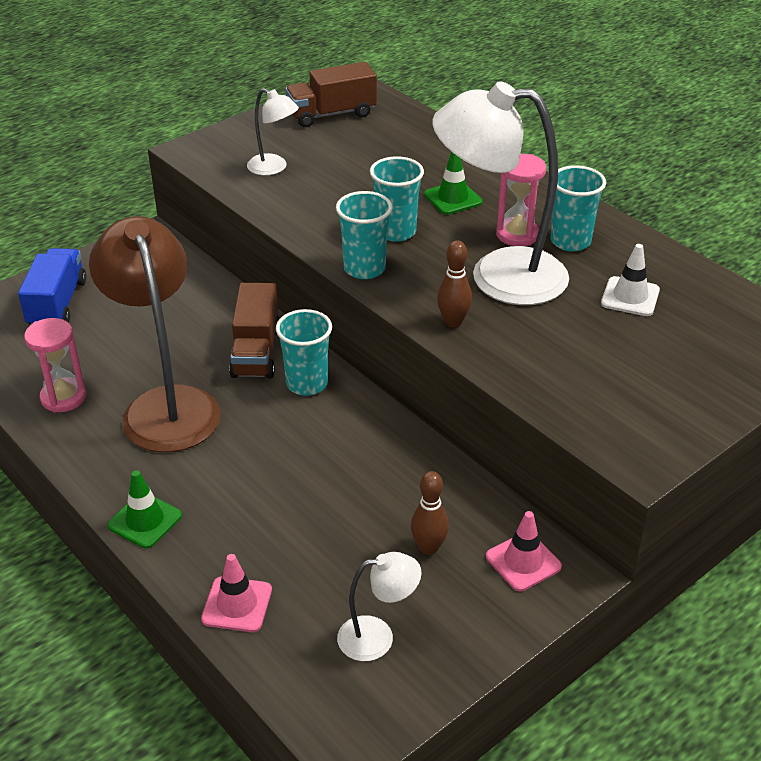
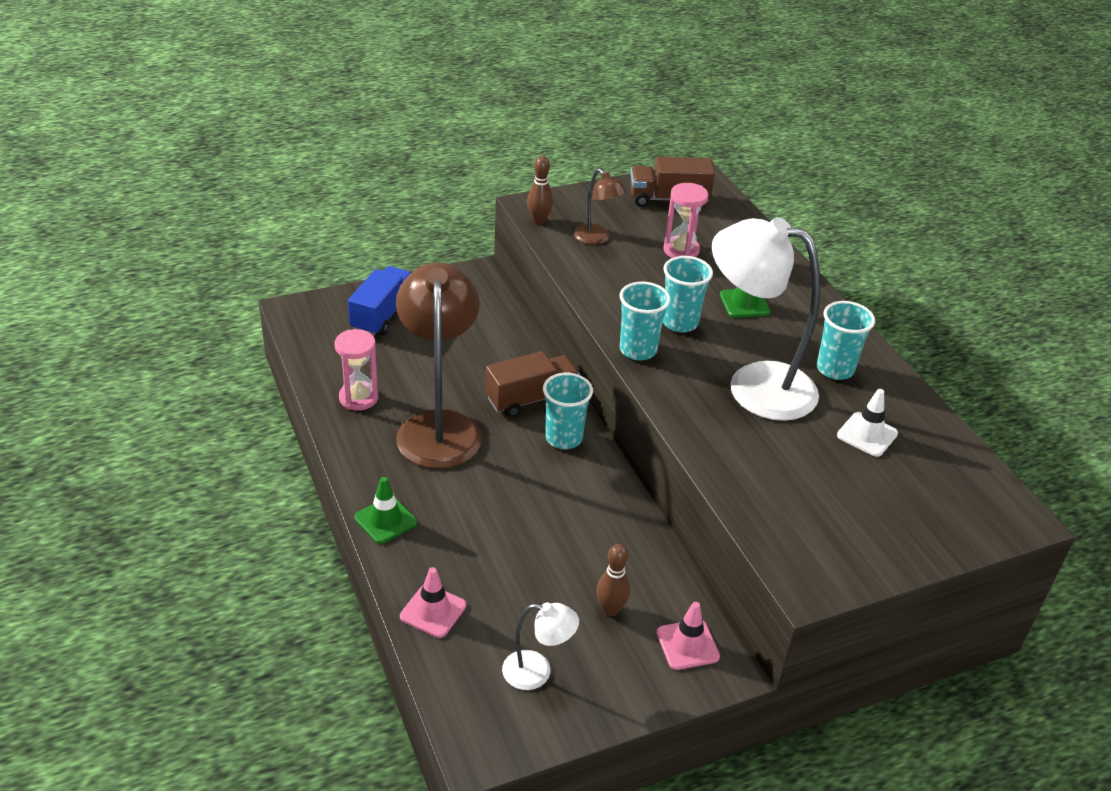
camera: 15 degrees right, 0 degrees up
(256, 352) = (531, 399): brown truck -> brown truck turned 135 degrees counterclockwise
(274, 168) = (597, 239): white lamp -> brown lamp
(453, 322) = (695, 417): brown bowling pin -> brown bowling pin (539, 220)
(517, 235) = (788, 351): pink hourglass -> pink hourglass (681, 250)

